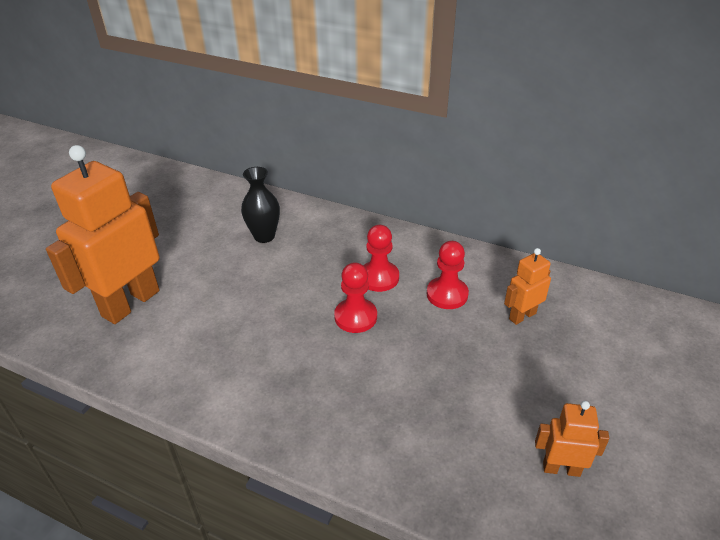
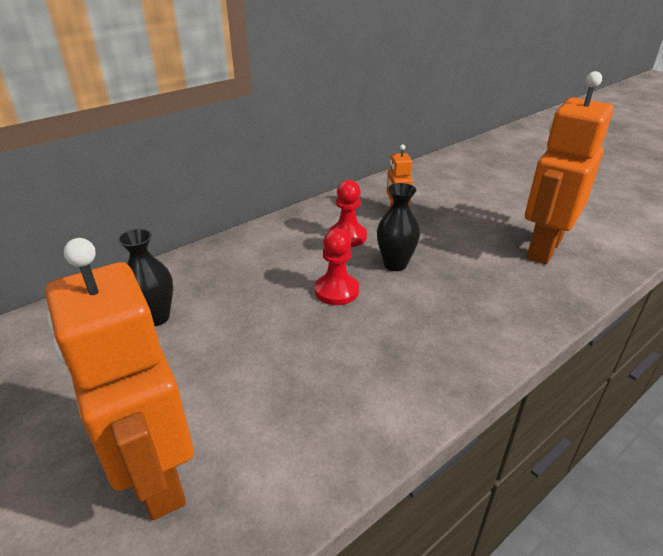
camera: 65 degrees left, 5 degrees down
(379, 277) = (296, 263): red pawn -> none
(425, 343) = (395, 264): none -> black vase
(561, 468) = (543, 248): orange robot -> orange robot, size x2.11

